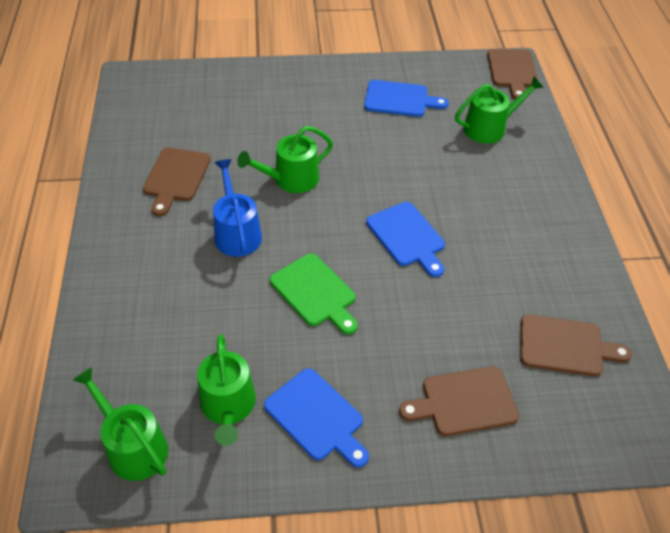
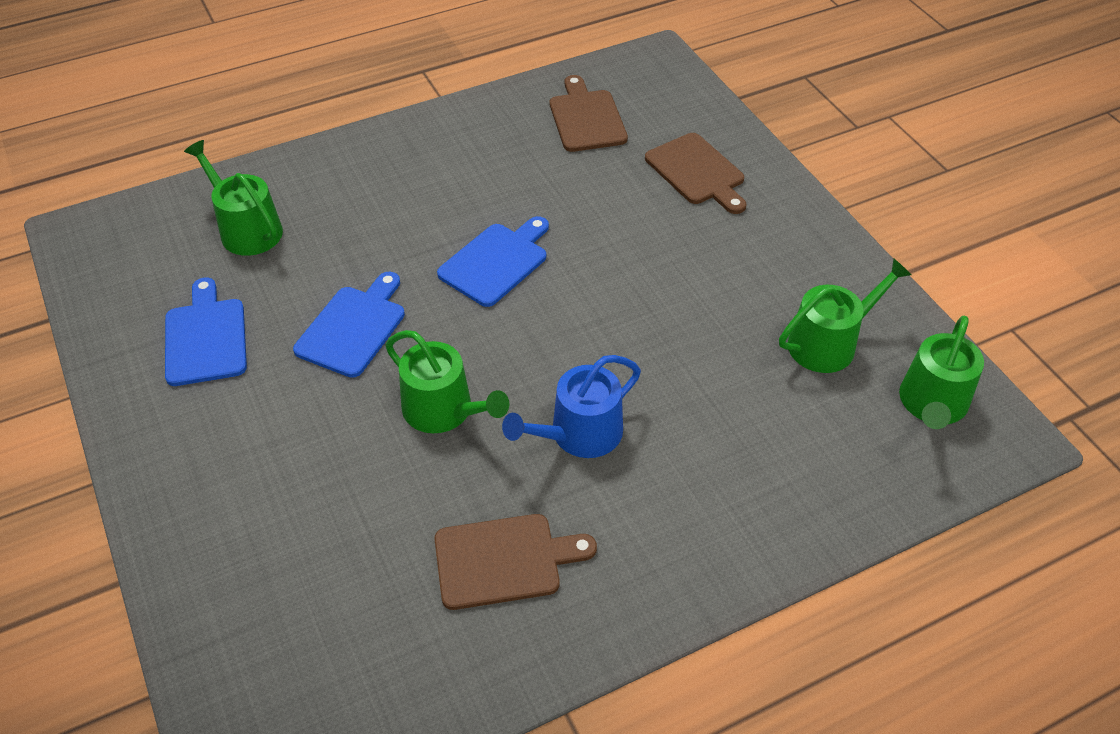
camera: 110 degrees left, 0 degrees up
(315, 293) = (632, 320): green cutting board -> none
(317, 417) = (789, 269): blue cutting board -> blue cutting board (354, 327)
(512, 71) = (96, 229): brown cutting board -> none

